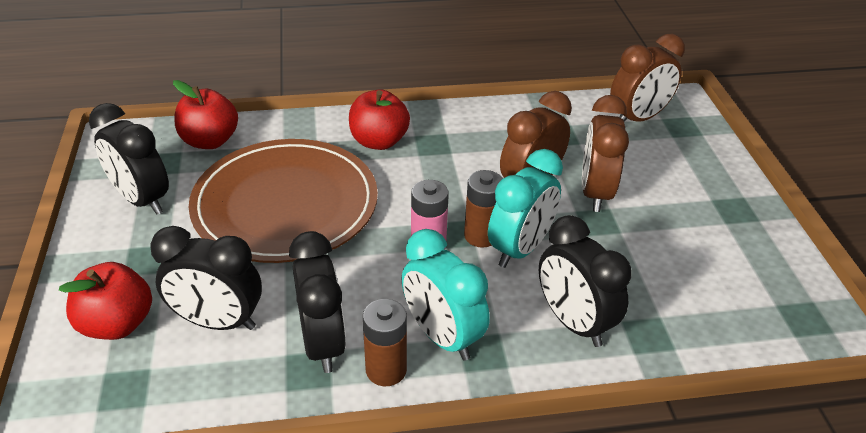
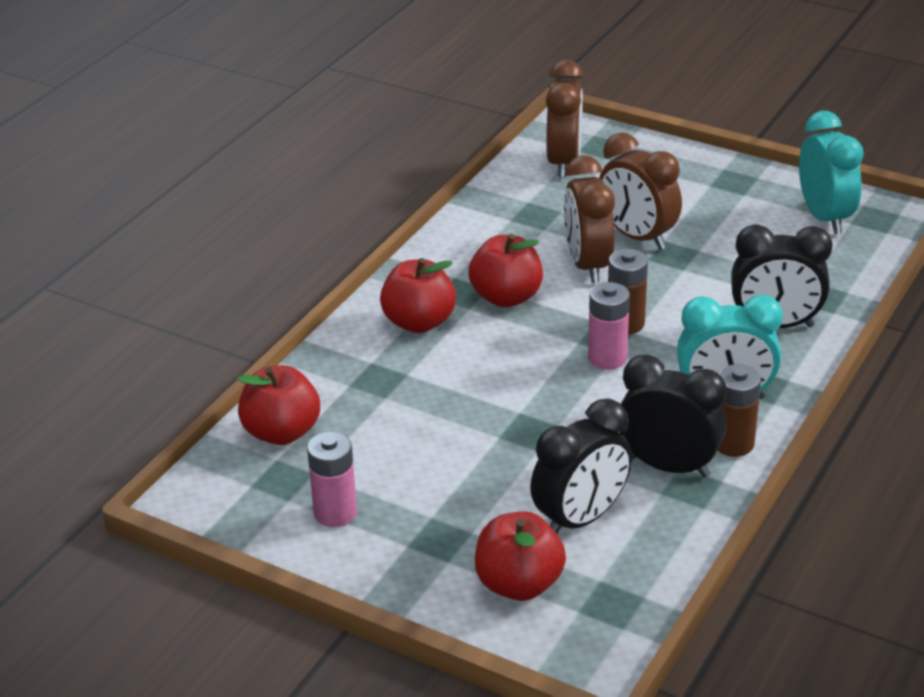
camera: 50 degrees left, 5 degrees down
(142, 200) = (335, 513): black clock -> pink battery
(285, 205) = (453, 419): brown plate -> none
(448, 165) = (506, 297): none -> red apple
(520, 249) = (664, 311): turquoise clock -> turquoise clock (824, 217)

